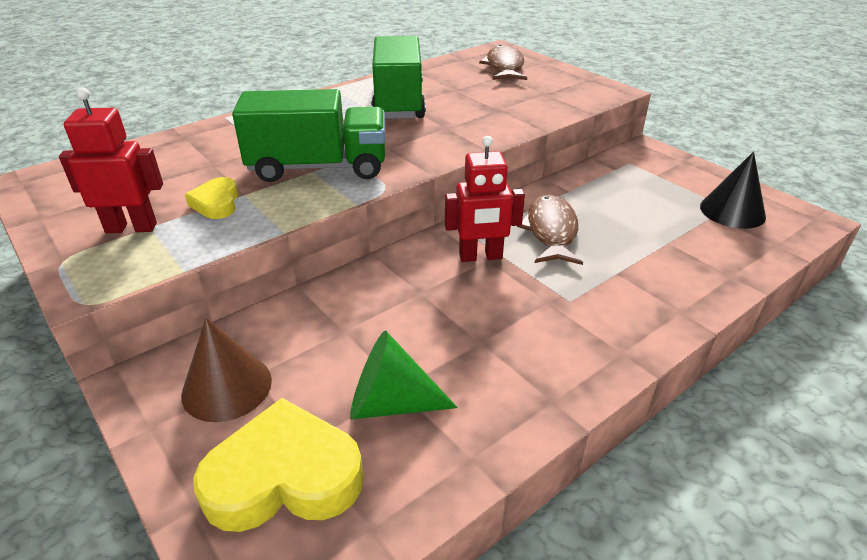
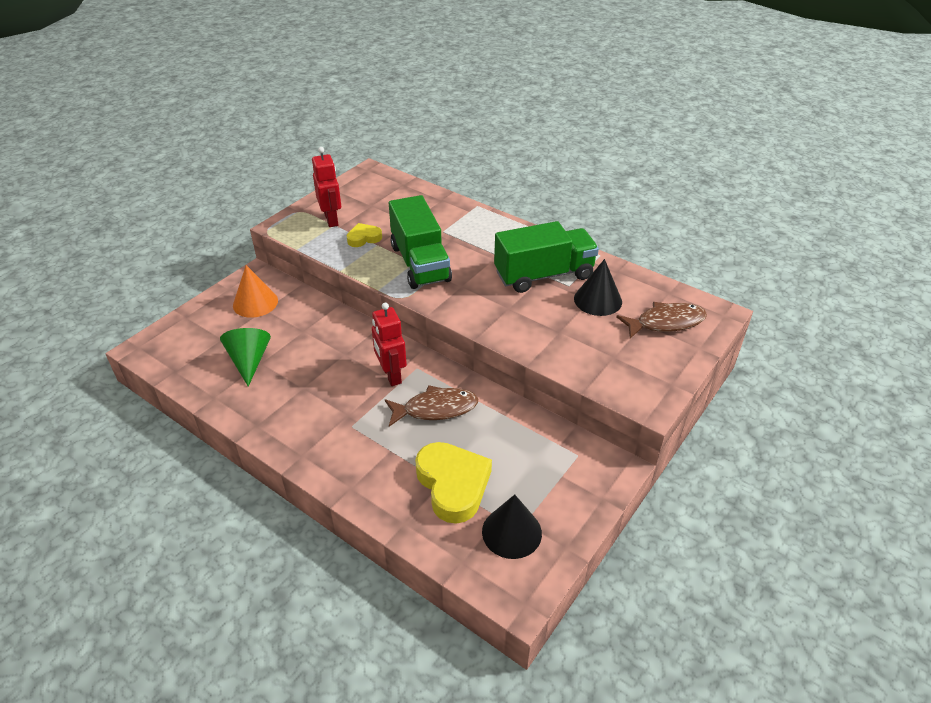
camera: 75 degrees right, 5 degrees up
(227, 387) = (255, 303): brown cone -> orange cone
(284, 477) = (201, 337): yellow heart -> yellow heart (453, 485)
(456, 86) = (598, 300): none -> black cone

